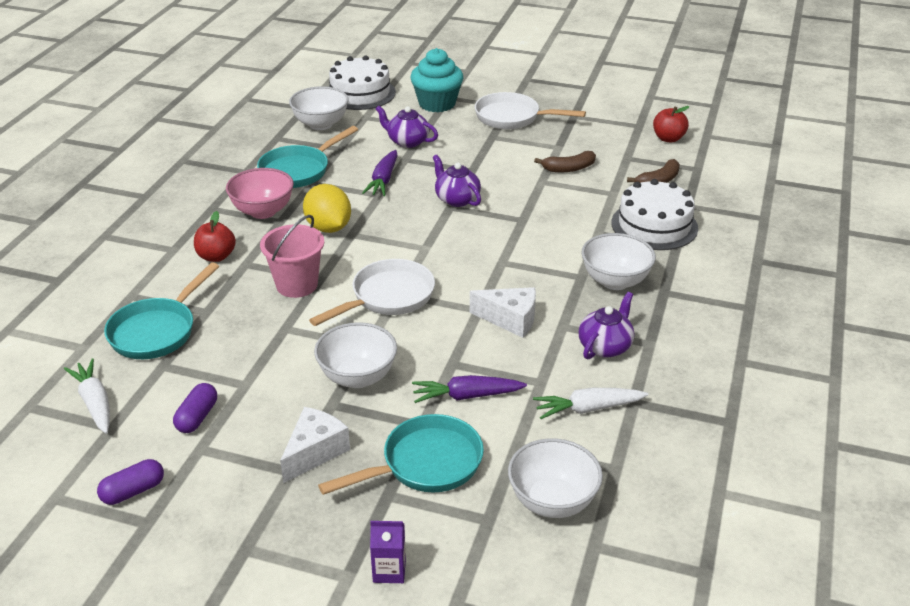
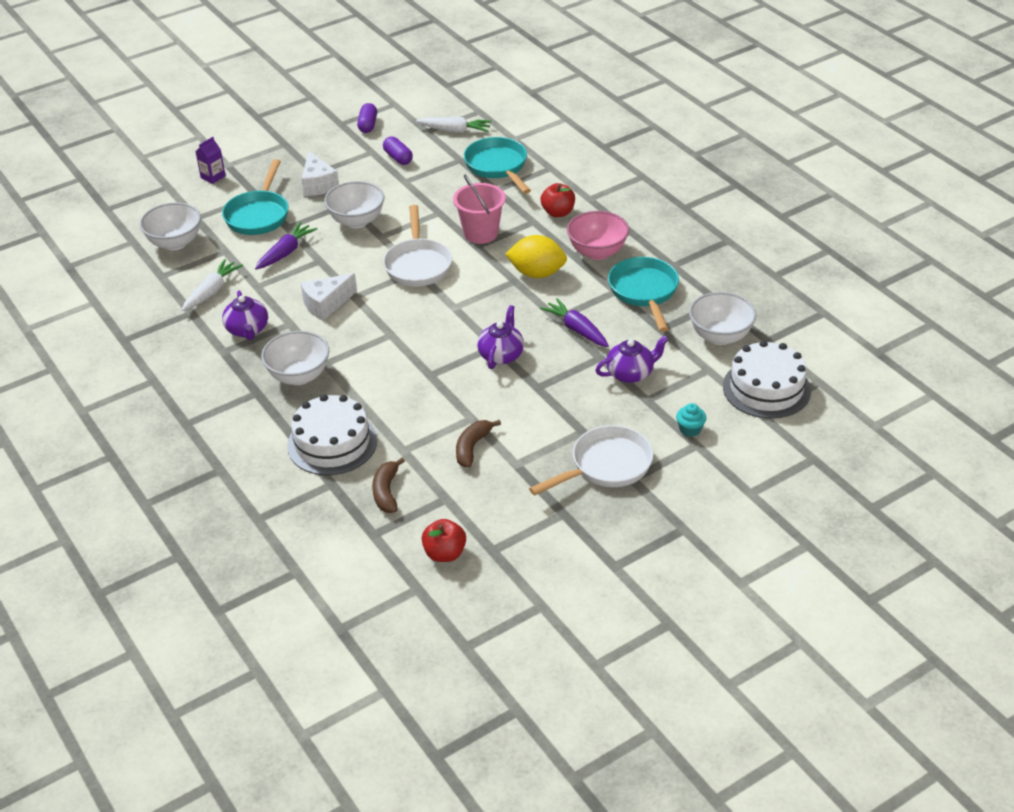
camera: 130 degrees right, 5 degrees up
(437, 104) = (690, 429): turquoise cupcake -> turquoise cupcake, size x0.46
(456, 199) = (501, 355): purple teapot -> purple teapot turned 75 degrees counterclockwise

